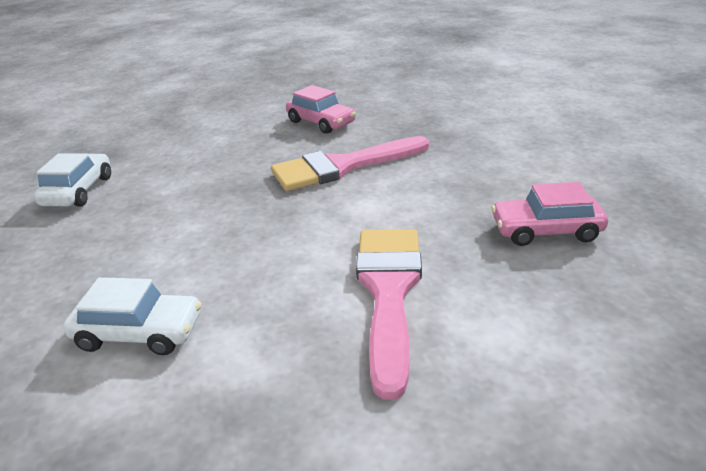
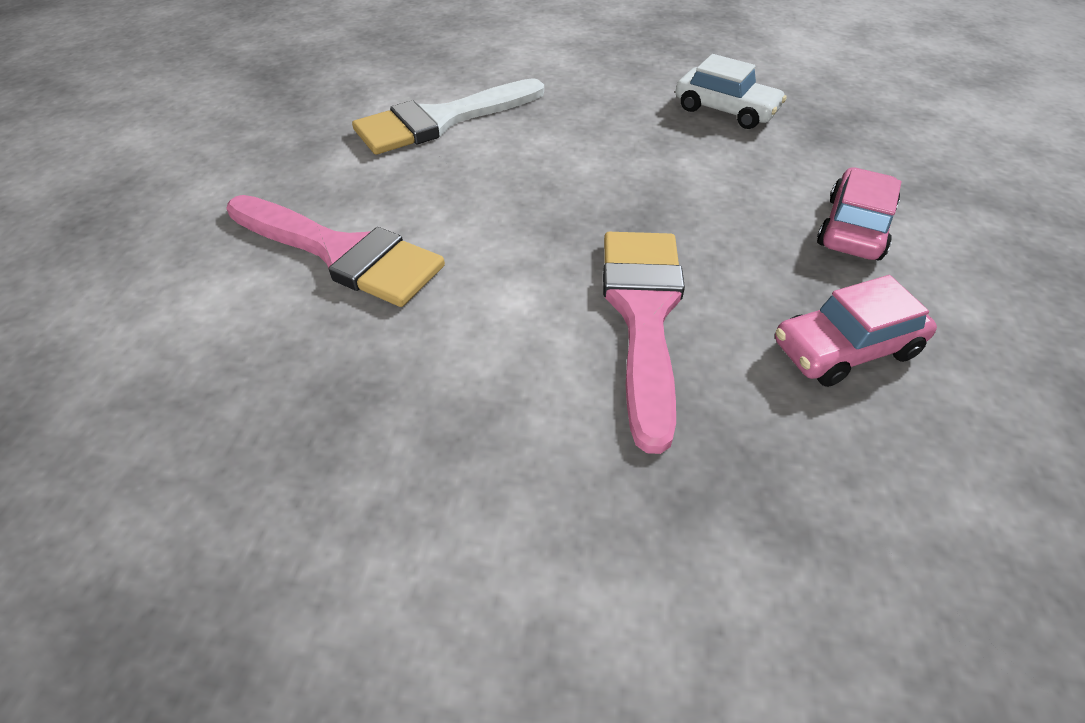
camera: 115 degrees right, 15 degrees up
(139, 333) = (441, 120): white car -> white brush
(546, 230) = (286, 442): pink car -> pink car (854, 228)

